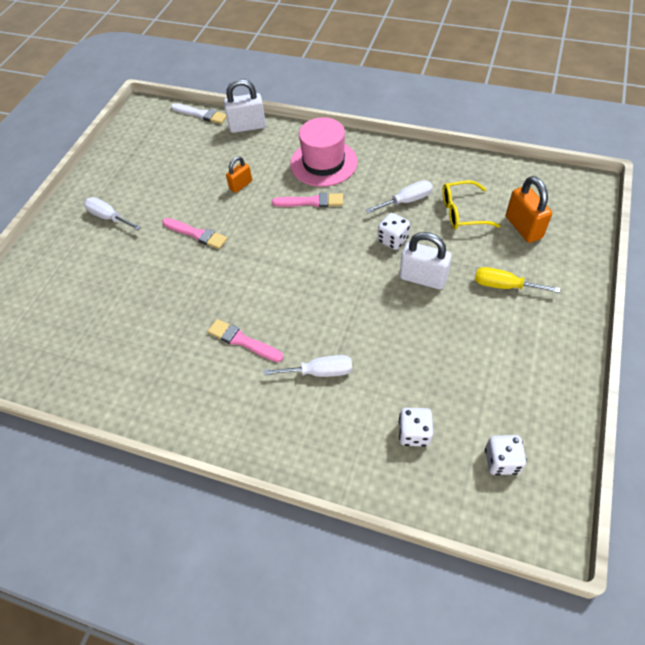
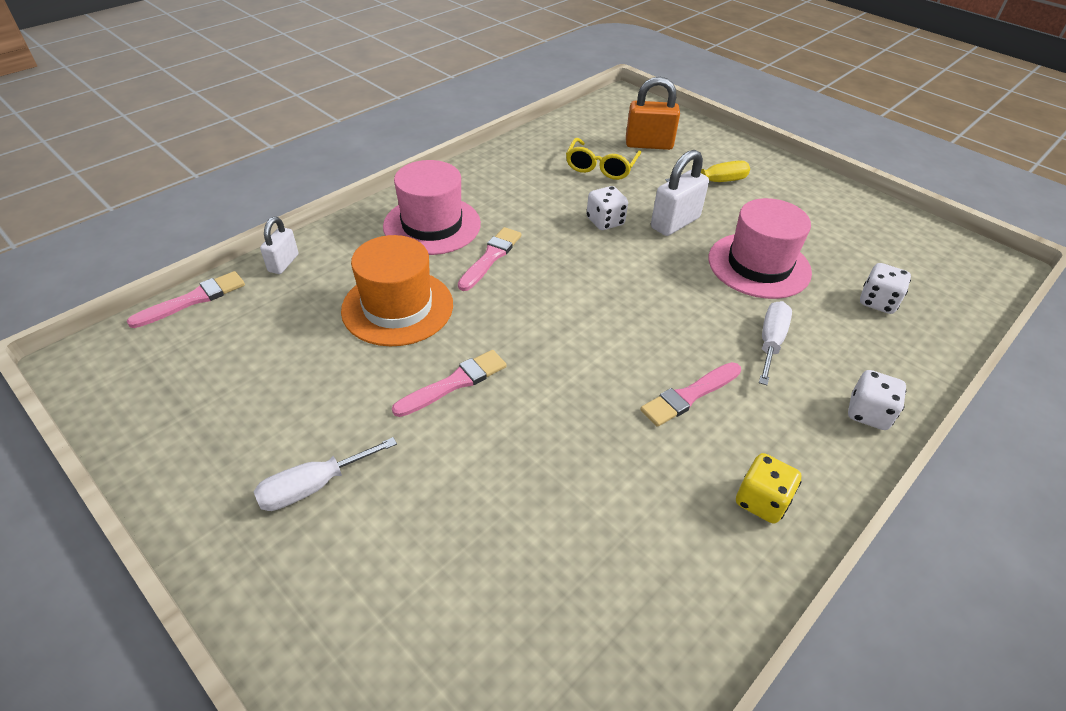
camera: 70 degrees left, 10 degrees down
(175, 399) = (761, 501): none -> yellow dice
(201, 114) = (193, 299): white brush -> pink brush
(241, 185) = (397, 307): orange padlock -> orange hat
(247, 126) = (283, 263): white padlock -> white padlock, size x0.61
(406, 201) = (554, 192): white screwdriver -> none
(406, 343) = (759, 265): none -> pink hat
(501, 461) = (922, 261): white dice -> white dice (868, 413)
(504, 286) = (715, 182): yellow screwdriver -> yellow screwdriver turned 150 degrees counterclockwise

